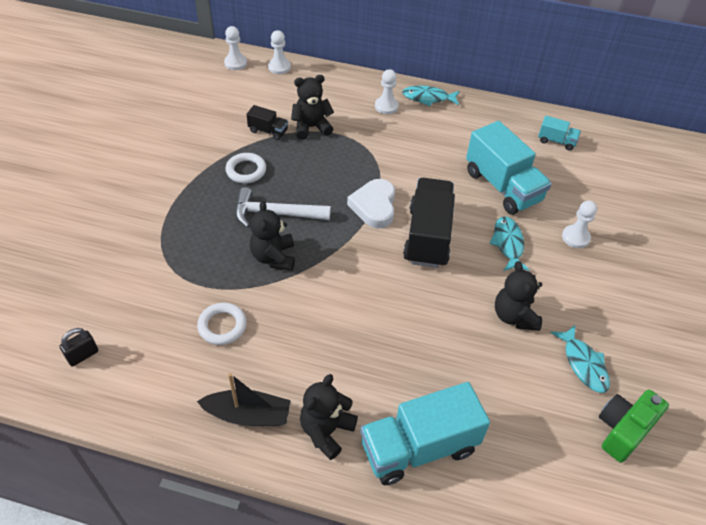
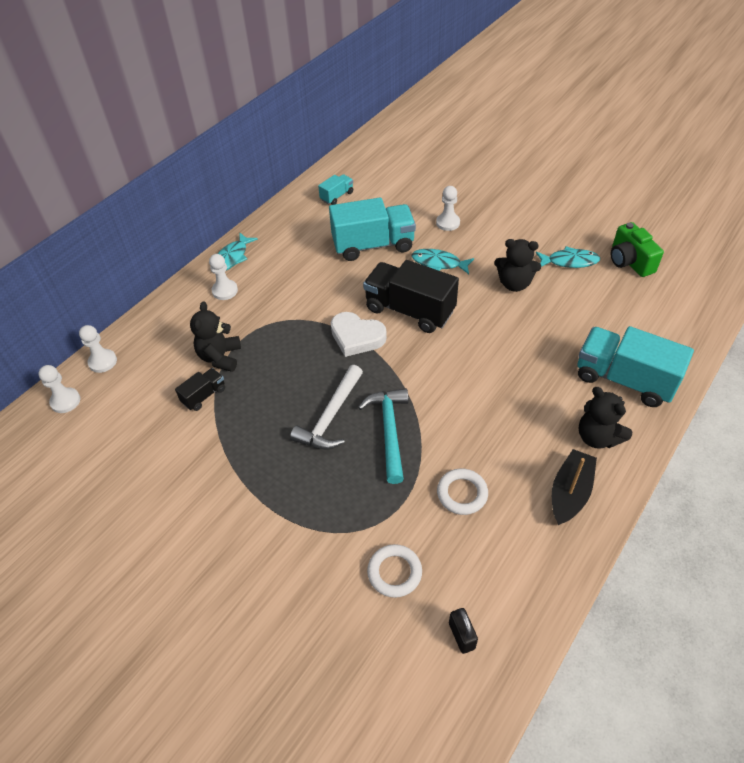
camera: 65 degrees left, 0 degrees up
(246, 171) = (255, 429): white ring -> white ring (394, 572)
(274, 257) = (389, 431): black teddy bear -> turquoise hammer
(419, 447) = (624, 379): turquoise truck -> turquoise truck turned 120 degrees clockwise

